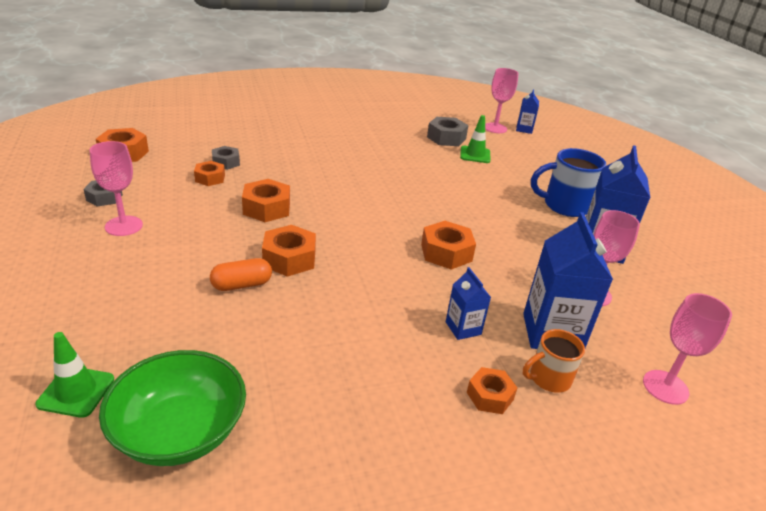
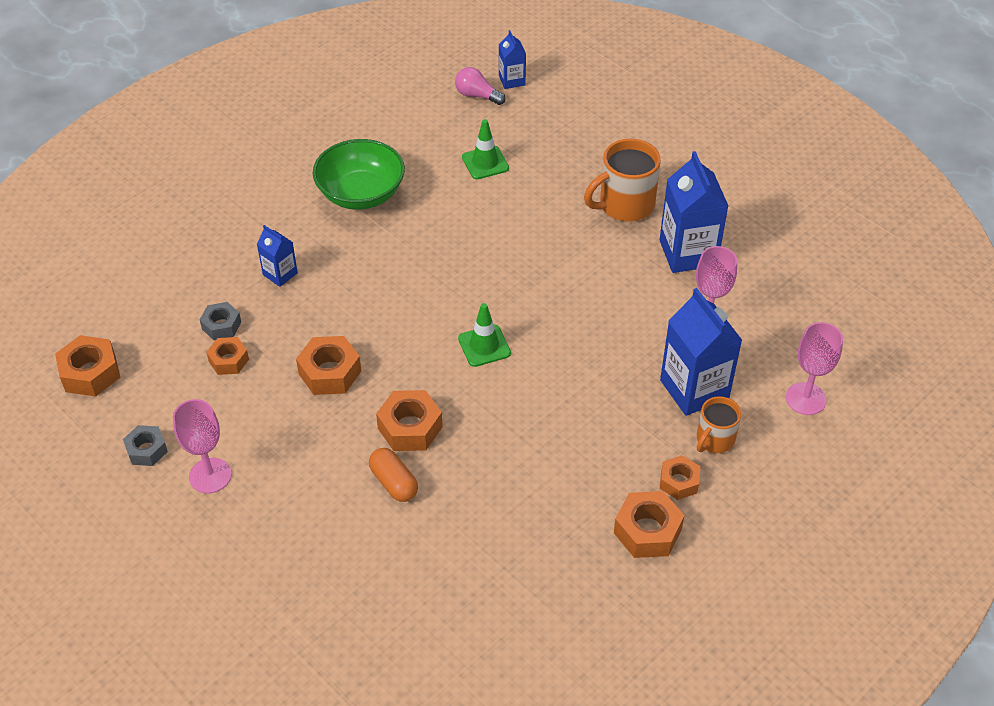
camera: 25 degrees left, 15 degrees up
(76, 392) = (361, 657): green traffic cone -> green traffic cone (484, 346)
(180, 431) = (473, 641): green bowl -> green bowl (361, 194)
(242, 285) = (394, 482): orange capsule -> orange capsule turned 75 degrees counterclockwise
(446, 138) = (433, 146): grey nut -> none
(446, 252) = (549, 339): orange nut -> orange nut (647, 531)
(463, 328) = (619, 424): blue carton -> blue carton (280, 274)
(495, 128) = (477, 95): pink goblet -> pink light bulb
(564, 206) = (624, 205): blue mug -> orange mug

